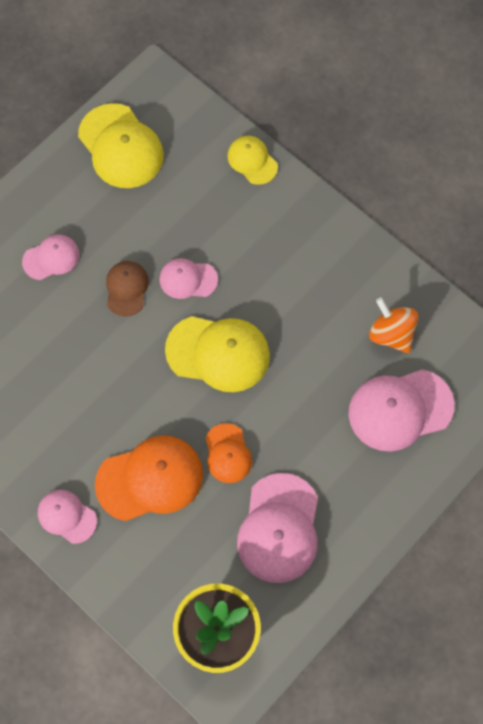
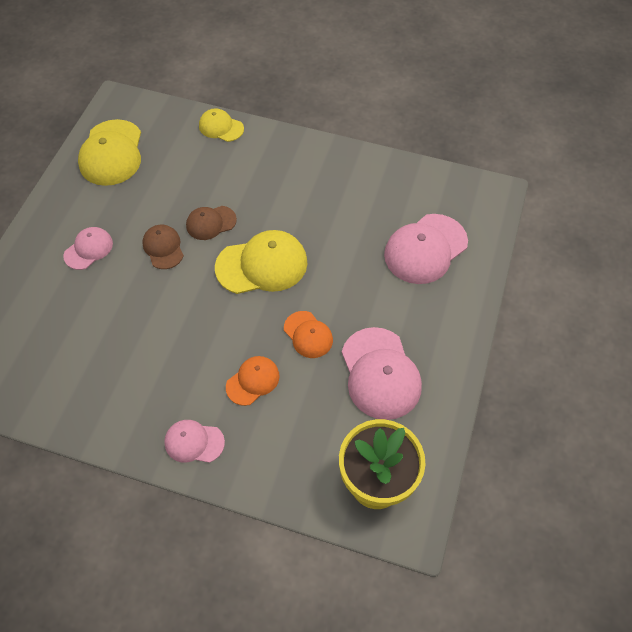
camera: 25 degrees left, 10 degrees down
(121, 146) = (111, 153): yellow cap -> yellow cap turned 60 degrees clockwise
(150, 479) = (253, 381): orange cap -> orange cap, size x0.57
(188, 279) = (211, 223): pink cap -> brown cap
(391, 334) = (389, 201): orange spinning top -> none

